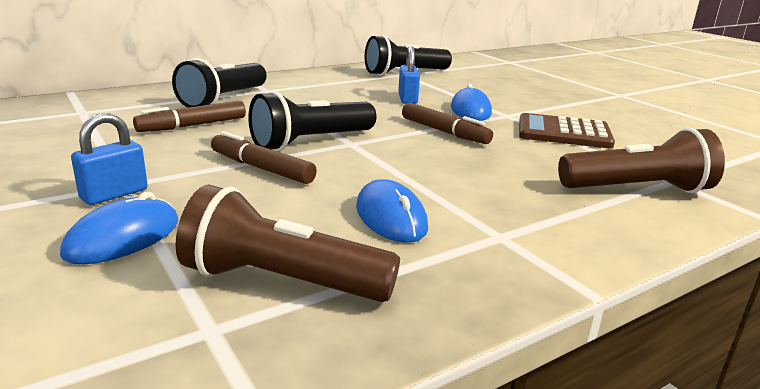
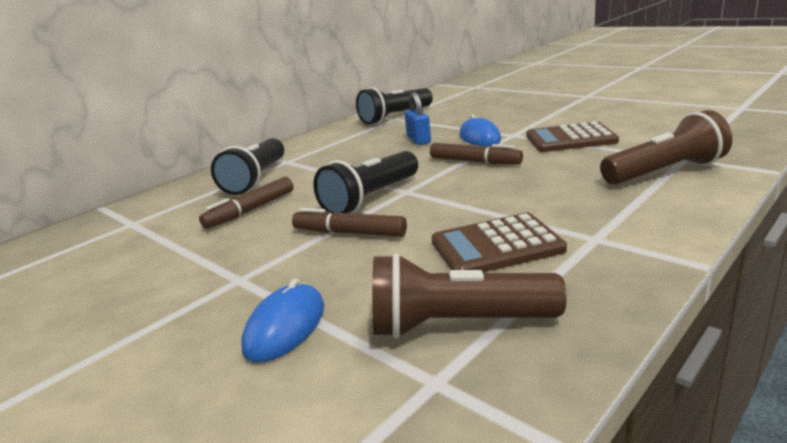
camera: 10 degrees left, 0 degrees up
(114, 194) = (239, 291): blue padlock -> none
(391, 217) = (496, 246): blue mouse -> brown calculator

